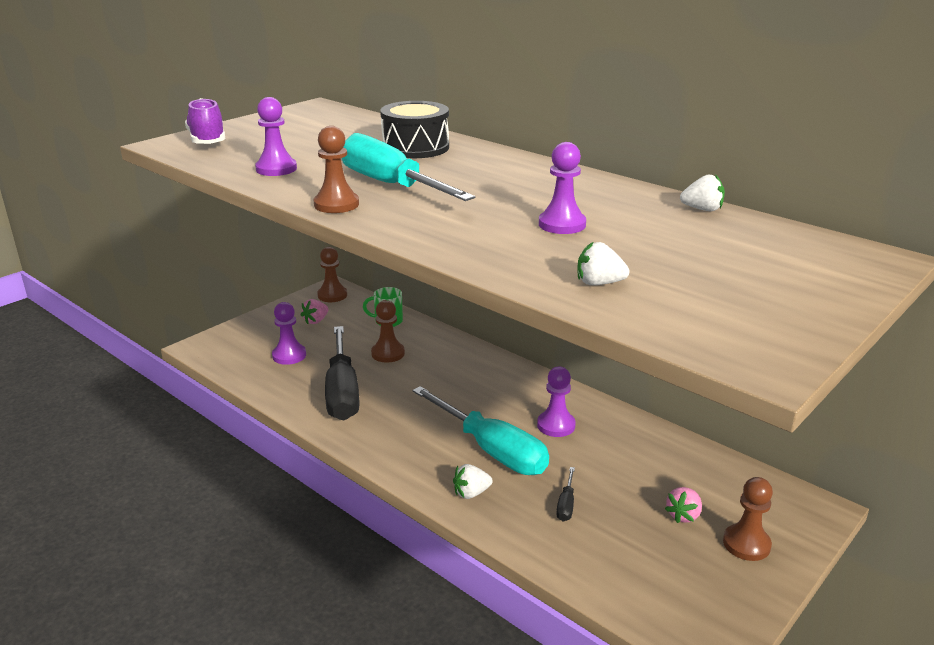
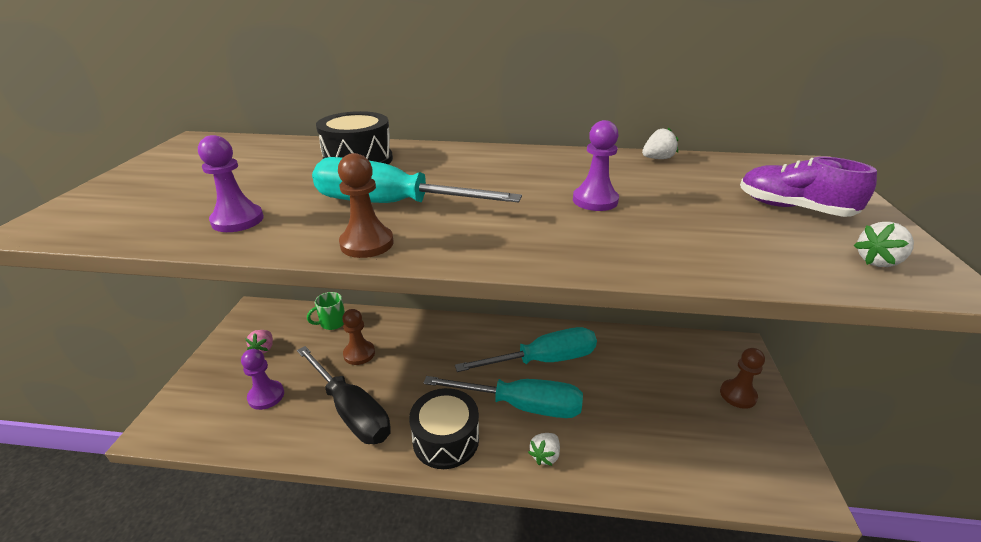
camera: 35 degrees left, 5 degrees up
(207, 140) = (99, 207): purple shoe -> purple shoe (793, 208)
(332, 295) = (259, 317): brown pawn -> none
(397, 444) = (446, 439): none -> black drum
(556, 425) = (544, 360): purple pawn -> turquoise screwdriver
(566, 505) = (615, 426): black screwdriver -> none
(599, 283) = (717, 249): white strawberry -> white strawberry (878, 261)
(683, 515) = (686, 393): pink strawberry -> none

